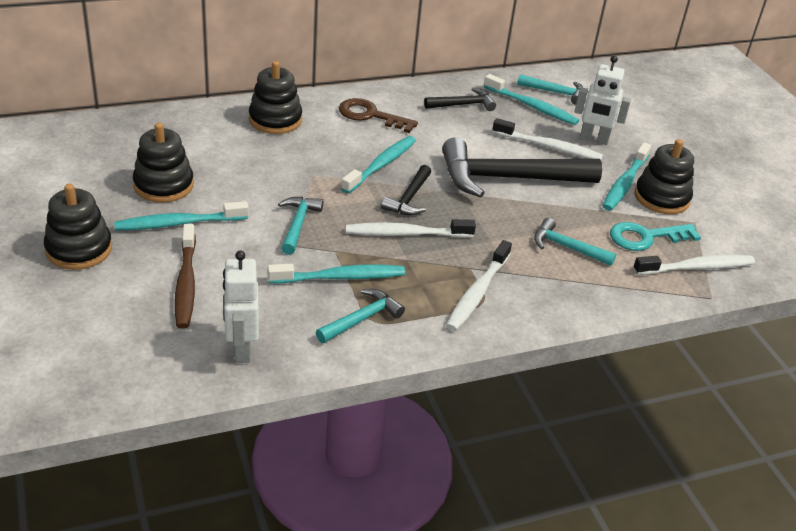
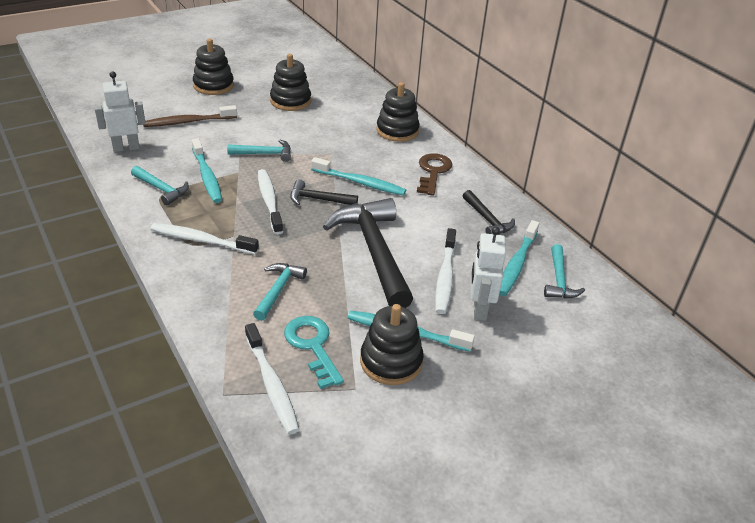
camera: 80 degrees right, 0 degrees up
(179, 223) = (250, 111): turquoise toothbrush -> none

